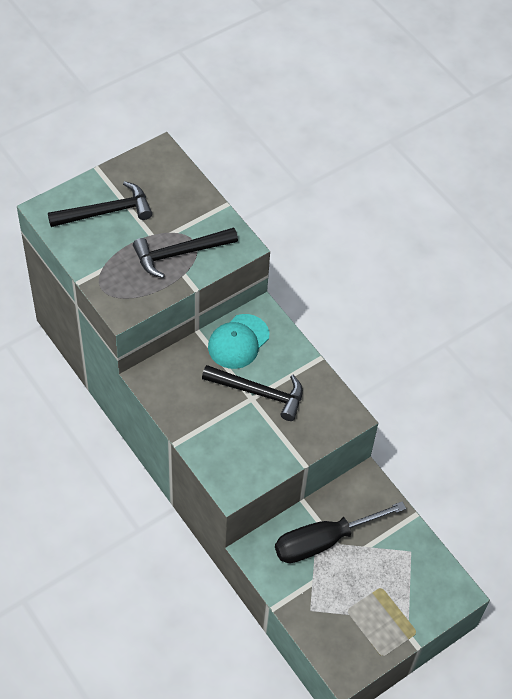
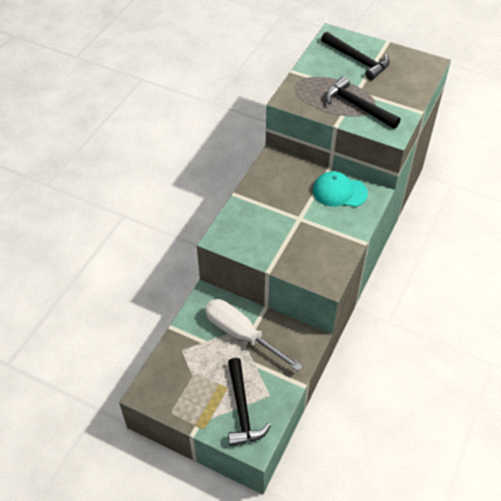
camera: 65 degrees right, 5 degrees down
(259, 393) = (307, 220): black hammer -> black hammer (242, 409)
(324, 541) = (242, 334): black screwdriver -> white screwdriver

